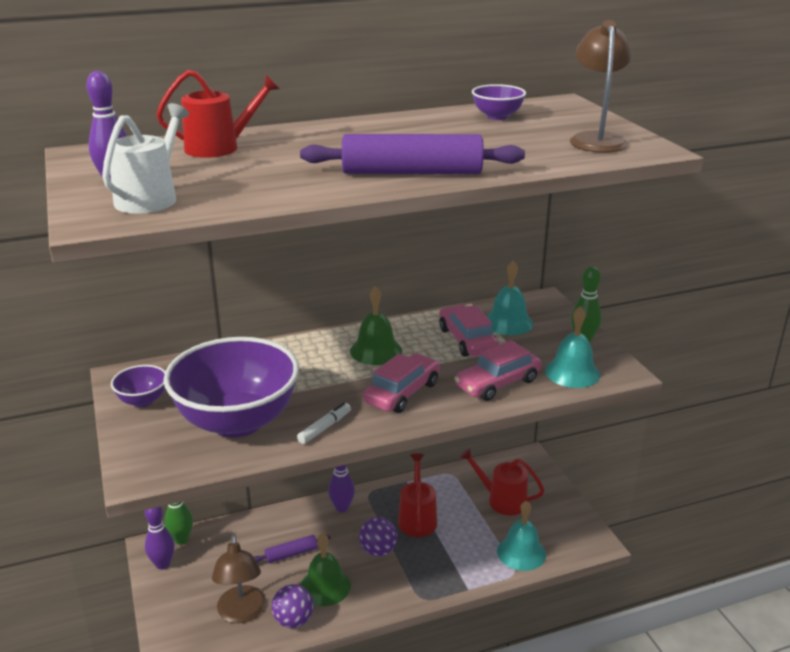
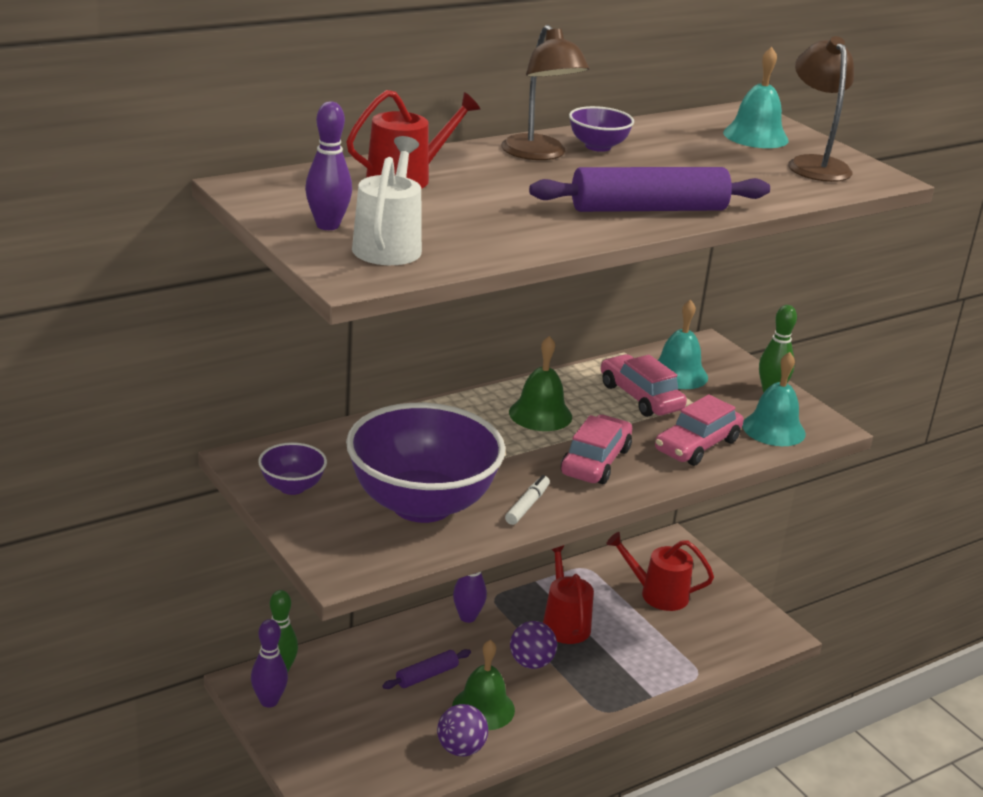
camera: 15 degrees left, 0 degrees up
(242, 613) = (394, 747): brown lamp -> brown lamp (539, 154)
(497, 116) = (689, 133): purple bowl -> purple bowl (598, 146)
(521, 552) = (699, 651): turquoise bell -> turquoise bell (755, 136)

